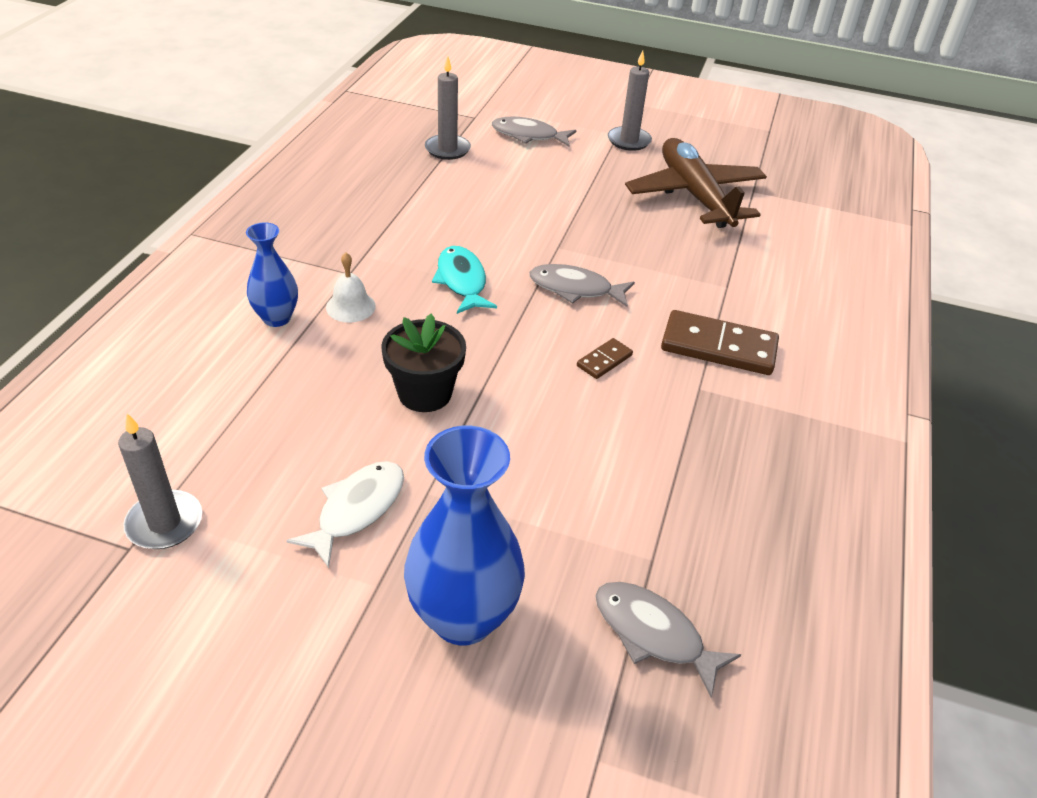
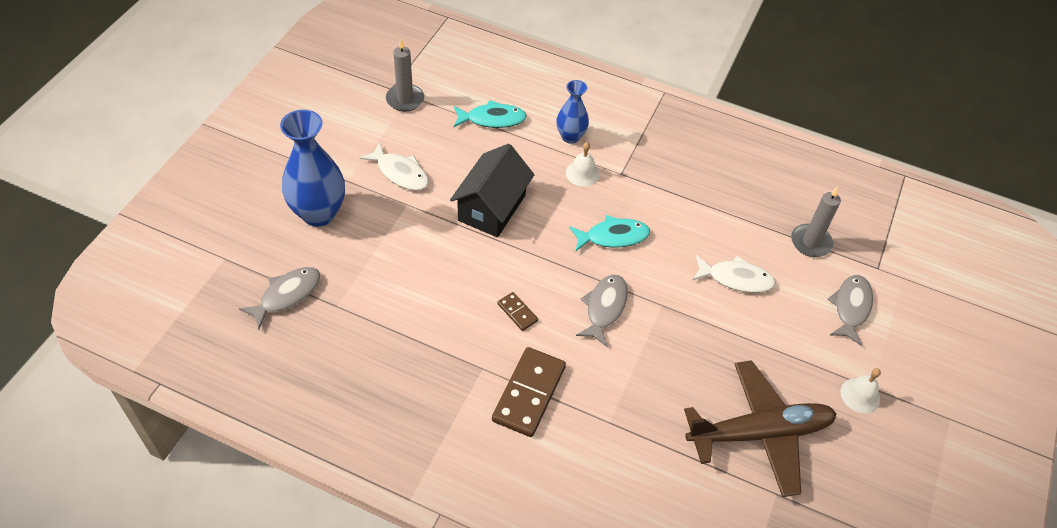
camera: 95 degrees right, 10 degrees up
(231, 402) = (492, 119): none -> turquoise fish
(425, 393) = (492, 208): black flower pot -> black house
(508, 197) = (736, 278): none -> white fish
(629, 141) = (860, 395): grey candle -> white bell

